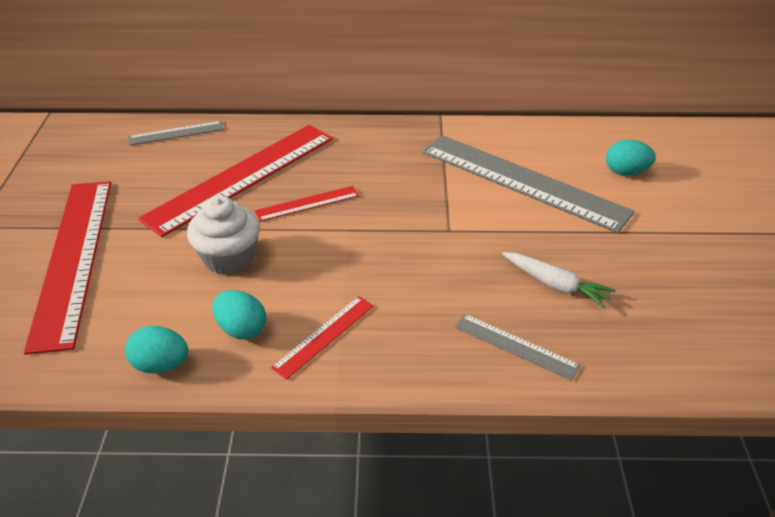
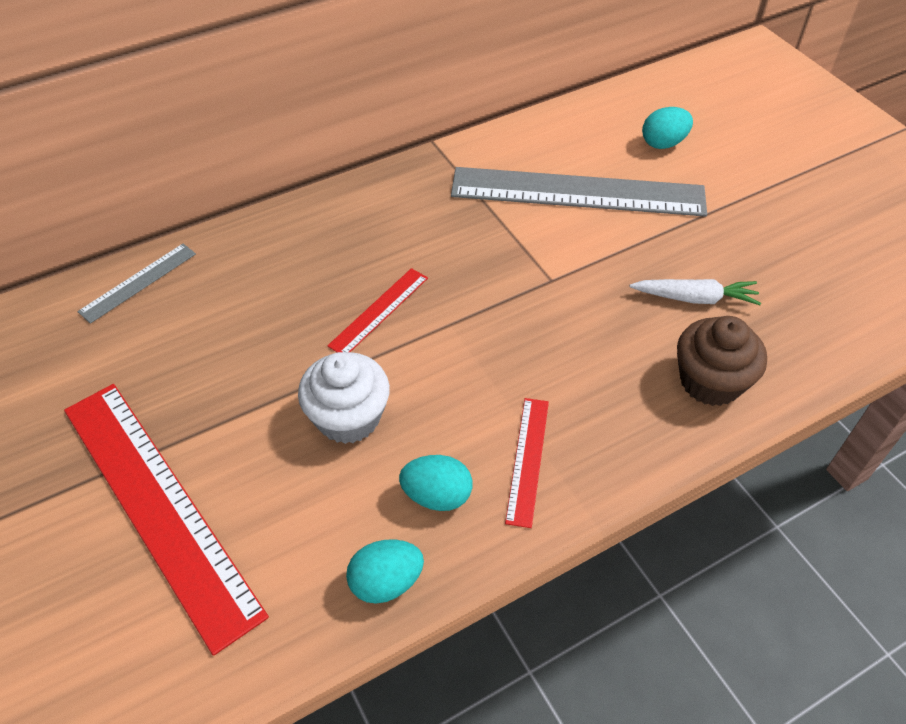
camera: 30 degrees left, 10 degrees up
(242, 177) = (274, 308): red ruler -> none
(515, 346) = (710, 381): grey ruler -> brown cupcake

